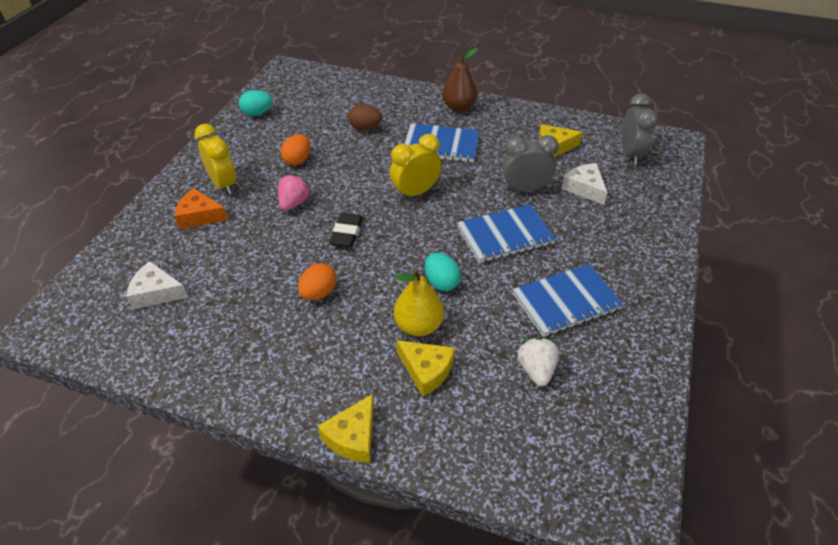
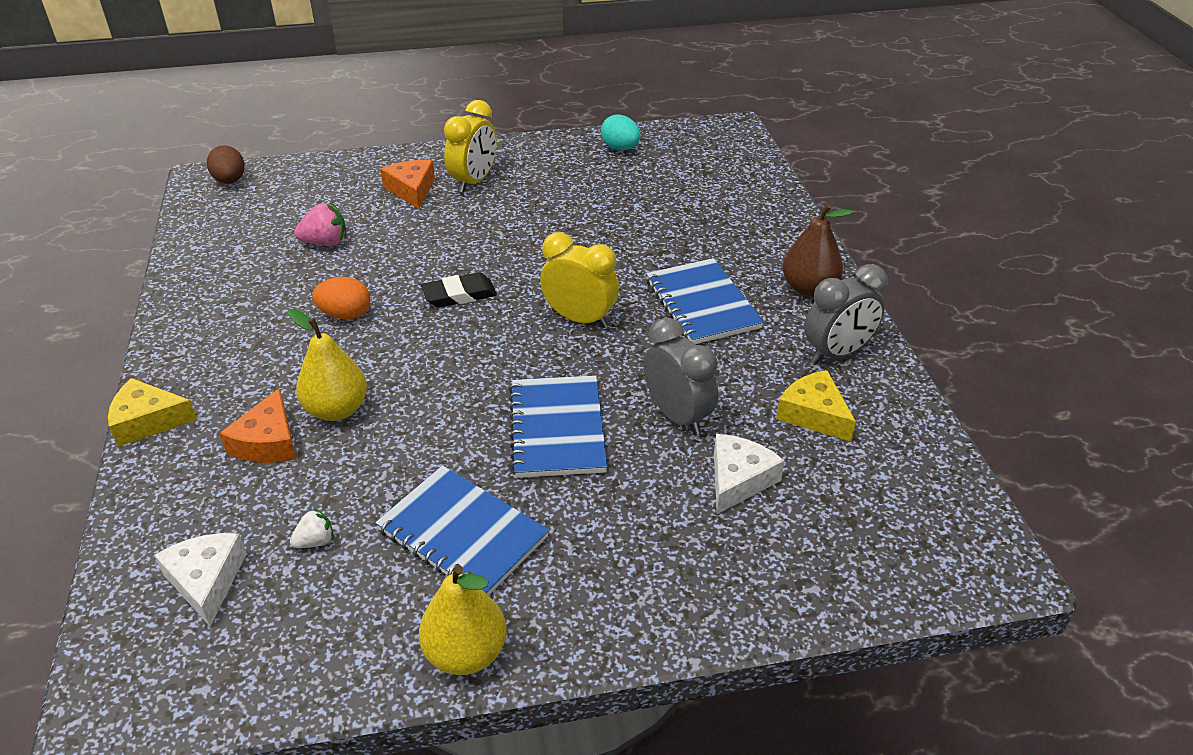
camera: 60 degrees right, 5 degrees down
(156, 293) = (283, 215): white cheese -> white cheese (206, 581)
(294, 203) = (481, 238): pink strawberry -> pink strawberry (325, 242)
(298, 160) = (560, 209): orange egg -> none
(365, 128) = (673, 231): brown egg -> brown egg (230, 181)
(426, 370) = (268, 442): yellow cheese -> orange cheese
(441, 282) = (424, 402): turquoise egg -> none
(505, 235) = (557, 429): blue notebook -> blue notebook turned 45 degrees clockwise
(536, 370) = (315, 541): white strawberry -> white strawberry, size x0.61
(631, 154) = (889, 511): grey clock -> grey clock (837, 353)
(654, 328) = (466, 653): none -> yellow pear

